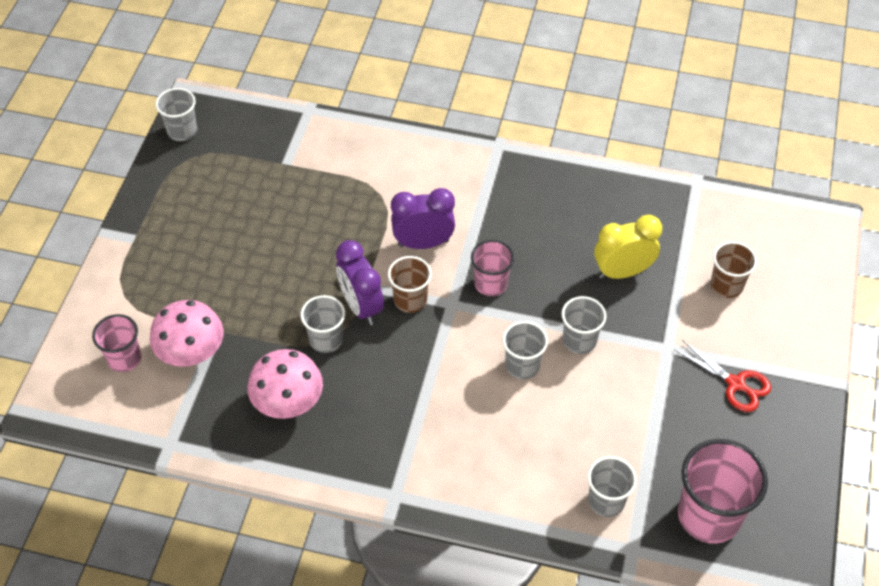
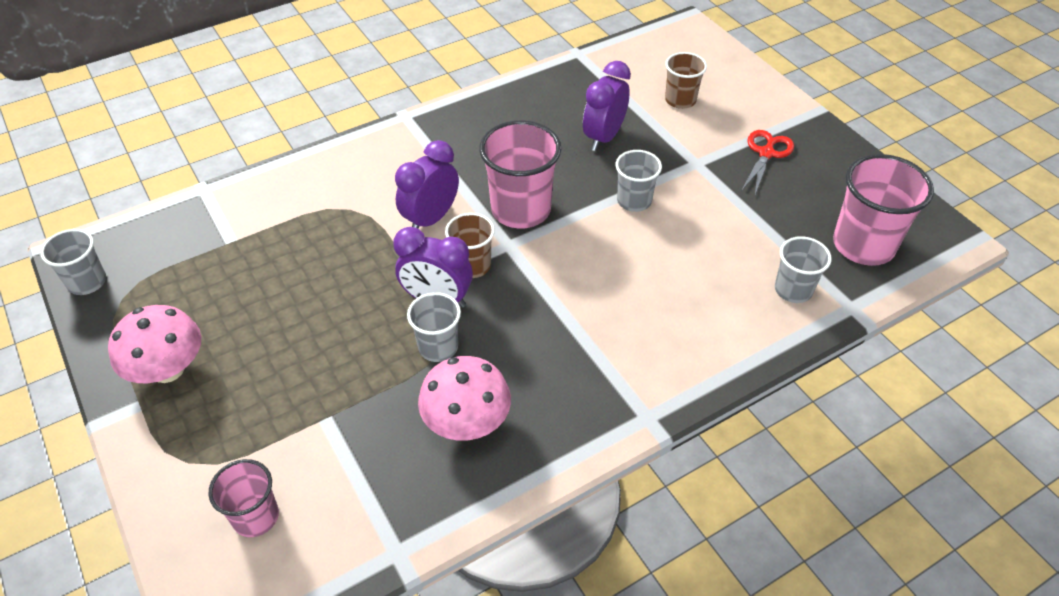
camera: 45 degrees left, 5 degrees down
(191, 352) = (322, 455): pink mushroom -> pink mushroom (168, 369)
(491, 284) = (521, 210): pink cup -> pink cup, size x1.70
(522, 365) = (617, 247): grey cup -> none
(622, 272) = (604, 137): yellow clock -> purple clock
(735, 384) = (766, 153): red scissors -> red scissors turned 60 degrees counterclockwise

